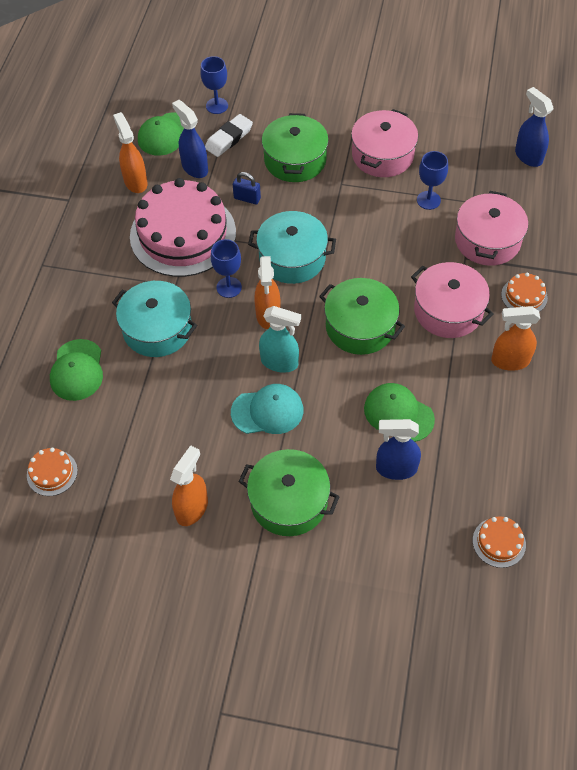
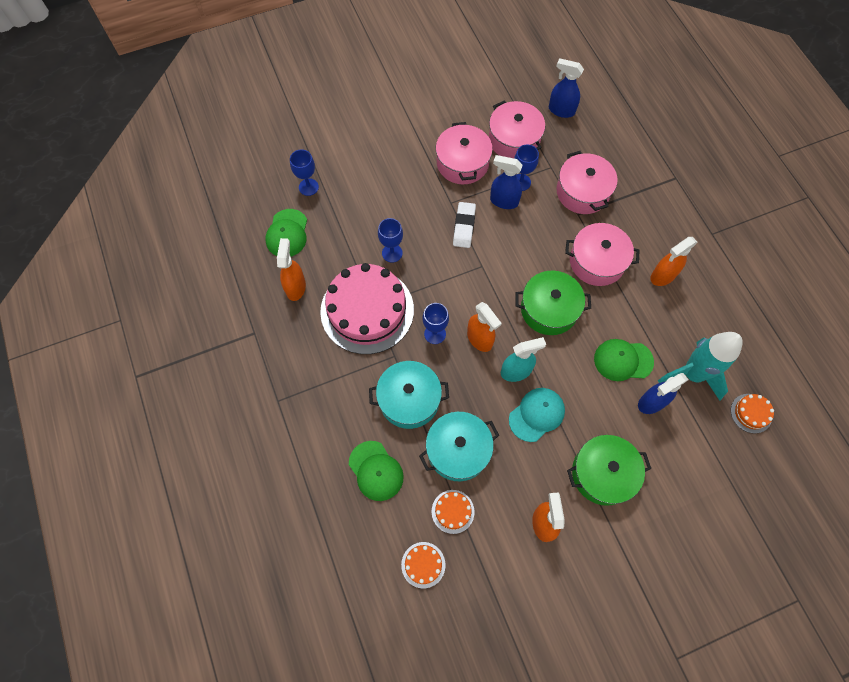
camera: 35 degrees left, 10 degrees up
(135, 182) = (295, 287): orange spray bottle -> orange spray bottle turned 60 degrees clockwise
(194, 168) = (332, 249): blue spray bottle -> blue spray bottle (503, 201)
(229, 138) = (339, 210): white eraser -> white eraser (464, 227)
(247, 198) = (392, 253): blue padlock -> blue goblet
(292, 258) = (462, 283): turquoise pot -> turquoise pot (458, 450)
(295, 160) = (403, 201): green pot -> none
(454, 159) = (514, 139): none -> pink pot
(463, 468) = (692, 374): none -> turquoise rocket
(524, 296) = (636, 221): orange cake -> orange cake (453, 511)

